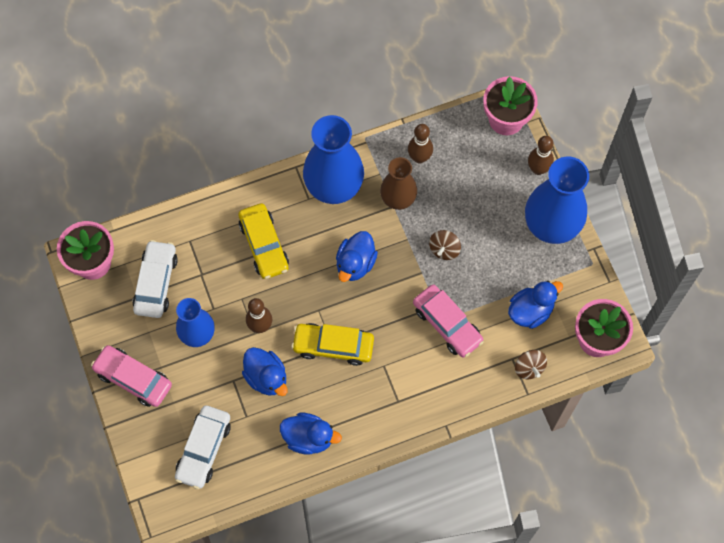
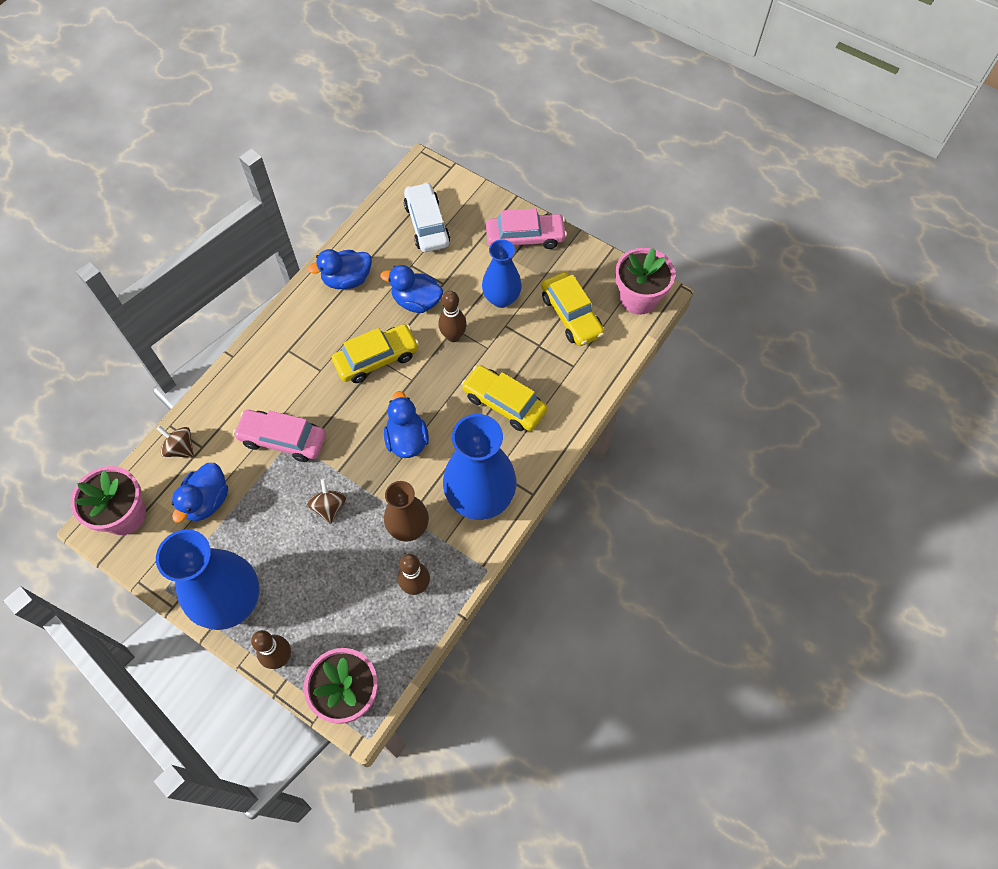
camera: 145 degrees right, 5 degrees down
(156, 283) = (571, 315): white car -> yellow car

